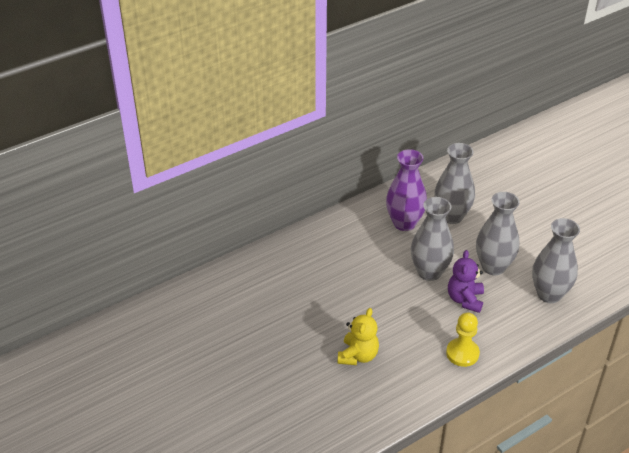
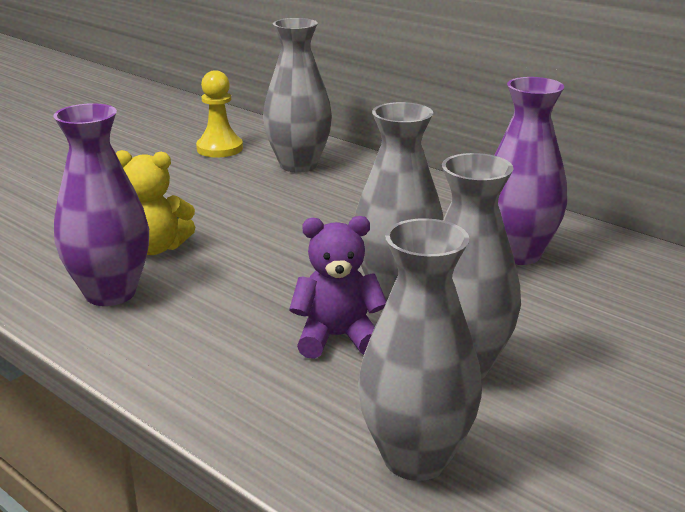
camera: 75 degrees right, 15 degrees down
(405, 377) = (110, 293): none -> purple vase
(451, 216) = (585, 300): grey vase -> grey vase (298, 165)
(462, 353) = (180, 347): yellow pawn -> yellow pawn (219, 148)

